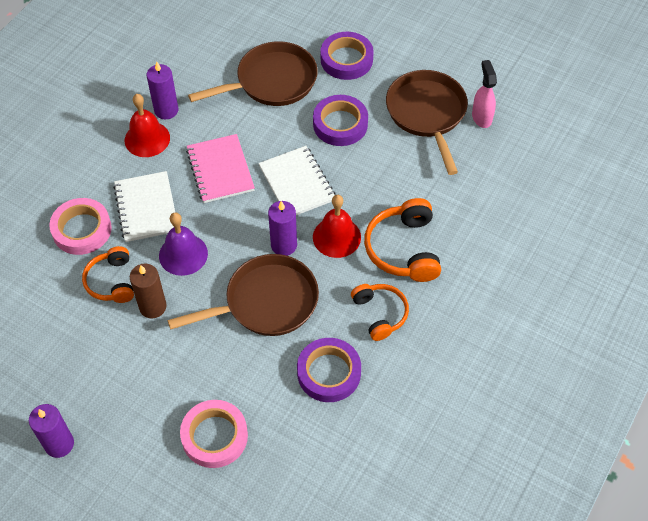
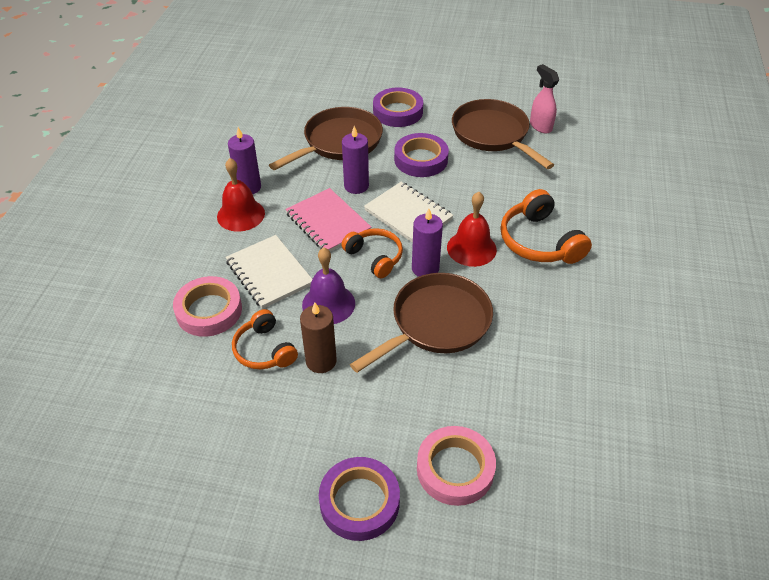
camera: 20 degrees left, 10 degrees down
(59, 444) = (282, 538): purple candle -> purple candle (356, 186)
(329, 373) = (536, 368): purple tape -> purple tape (359, 502)
(380, 314) = (552, 301): orange headphones -> orange headphones (375, 257)

